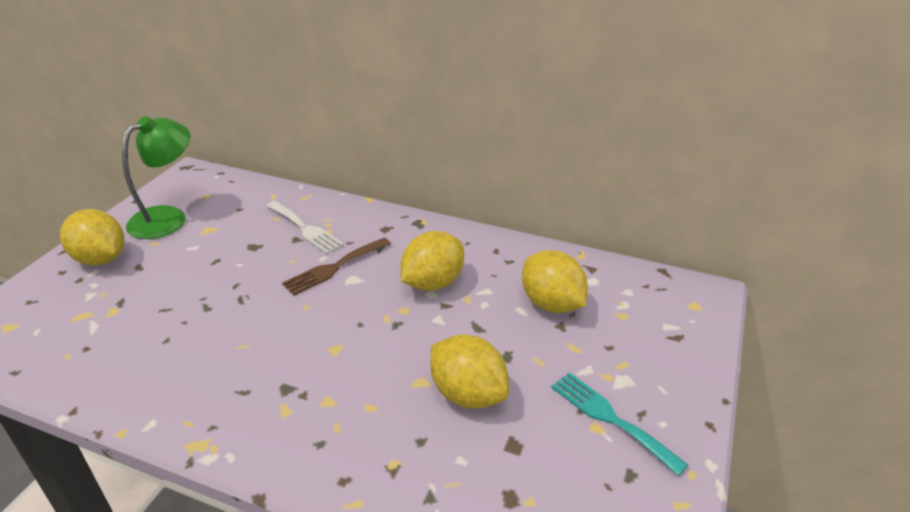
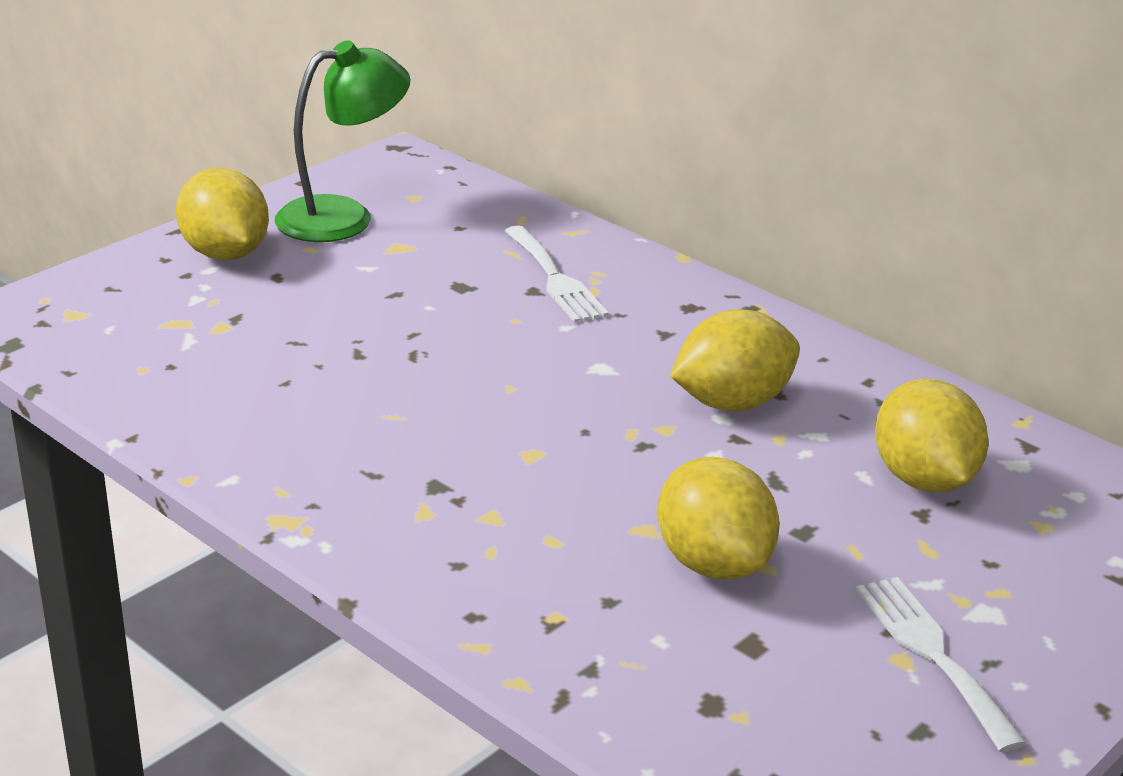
camera: 20 degrees right, 5 degrees down
(334, 268) = (578, 344): brown fork -> none
(610, 418) = (932, 654): turquoise fork -> white fork

